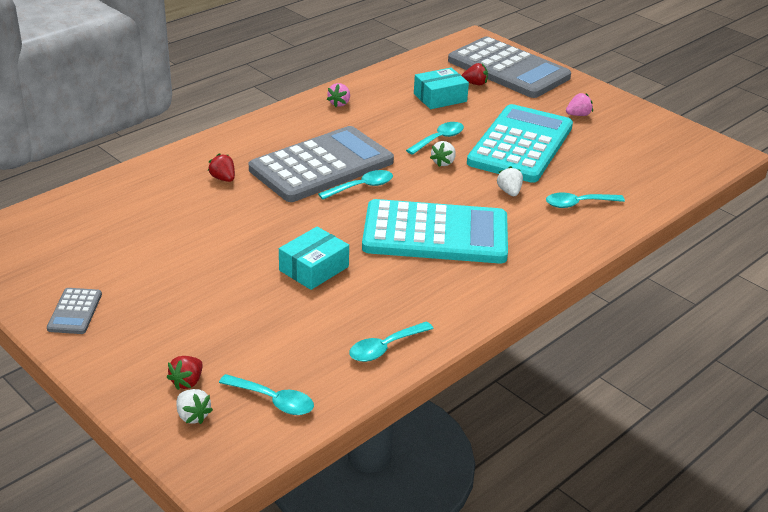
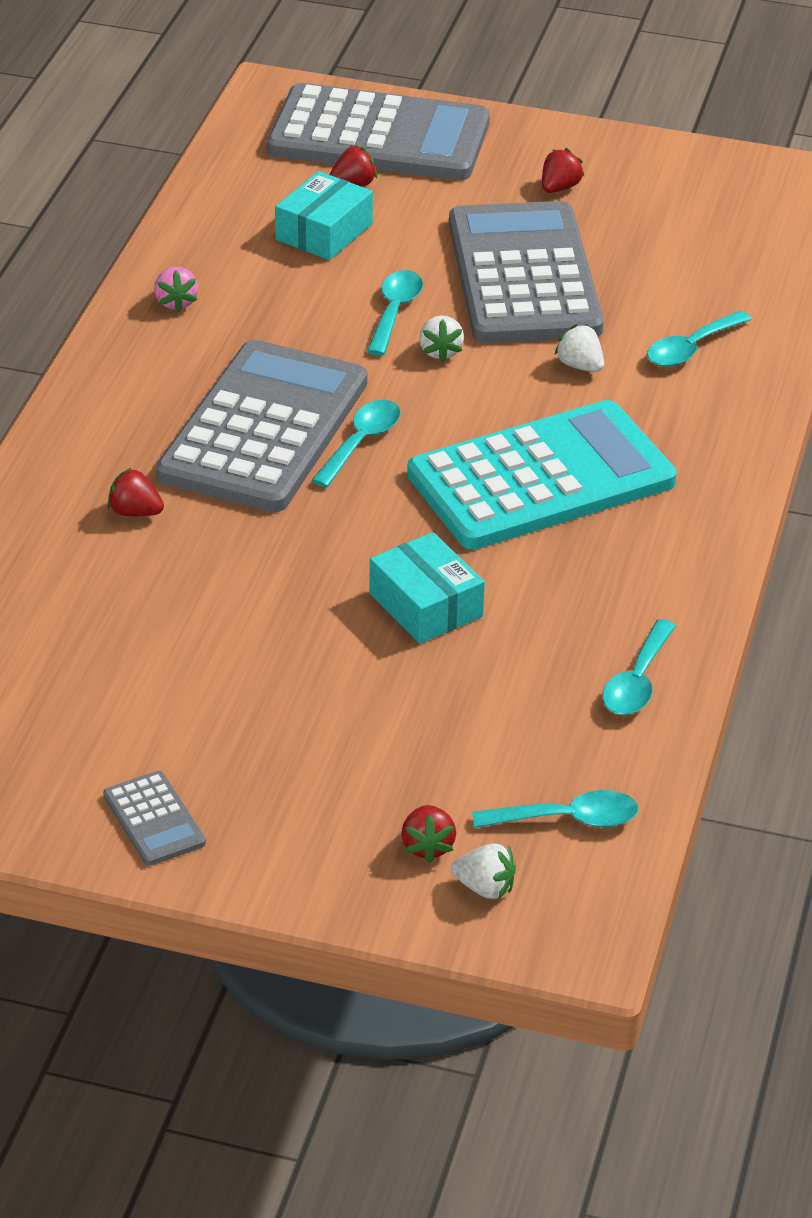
camera: 30 degrees left, 5 degrees up
(314, 268) = (425, 605): turquoise box -> turquoise box turned 45 degrees counterclockwise
(520, 145) = (523, 276): turquoise calculator -> grey calculator
(578, 115) = (559, 188): pink strawberry -> red strawberry

